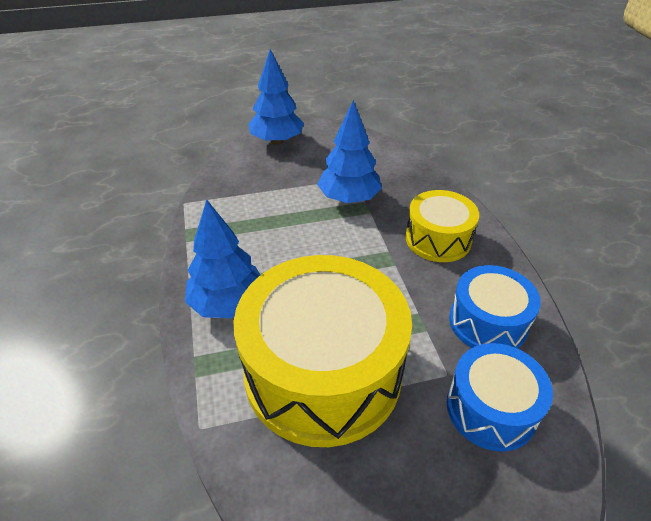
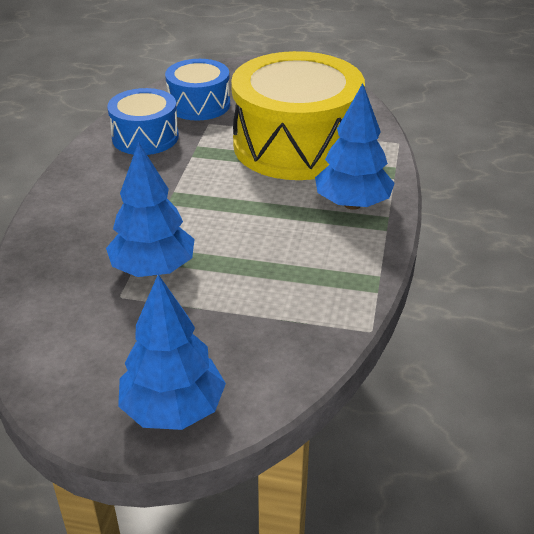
camera: 155 degrees left, 5 degrees down
(438, 239) = (107, 199): yellow drum -> none

